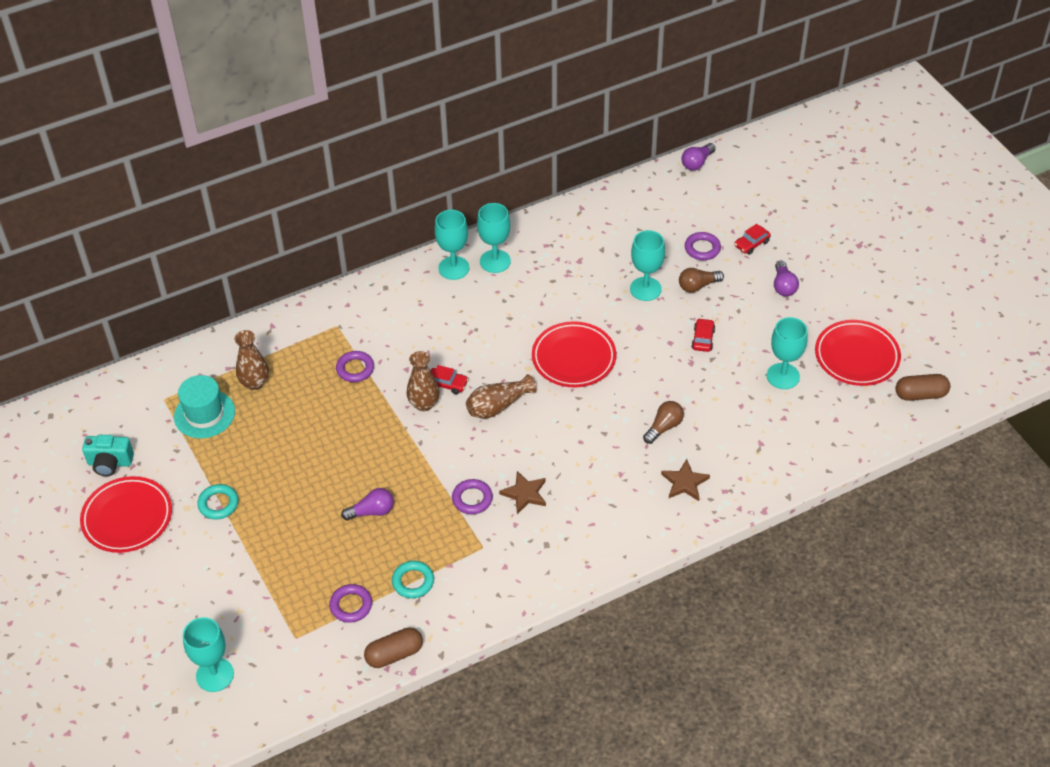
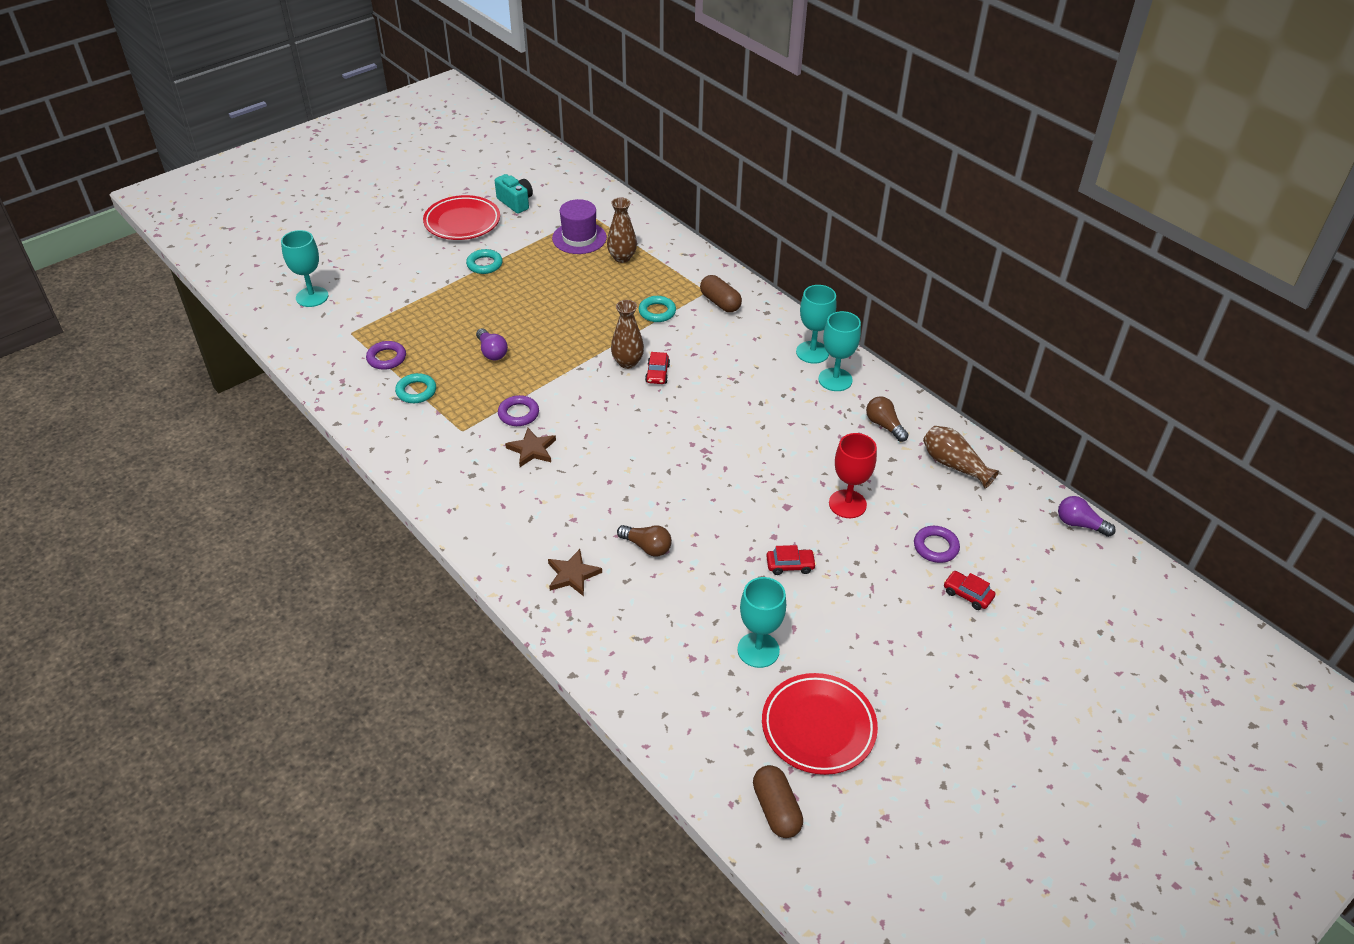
camera: 75 degrees right, 5 degrees down
(110, 463) = (516, 202): turquoise camera -> turquoise camera turned 150 degrees clockwise
(204, 414) = (579, 238): turquoise hat -> purple hat
(355, 369) = (657, 312): purple ring -> turquoise ring
(394, 654) = (336, 393): brown capsule -> brown capsule (720, 302)
(498, 406) = (640, 413): brown vase -> brown vase (954, 465)
(573, 358) = (722, 459): red plate -> none
(645, 289) = (847, 504): turquoise goblet -> red goblet
(697, 286) = (872, 550): brown light bulb -> brown light bulb (884, 425)
(783, 286) = (909, 635): purple light bulb -> none

